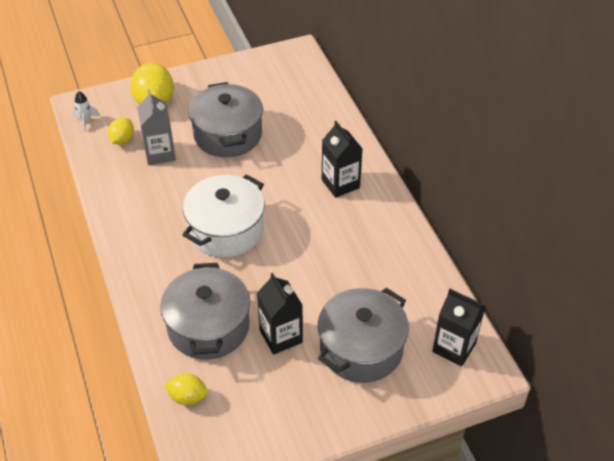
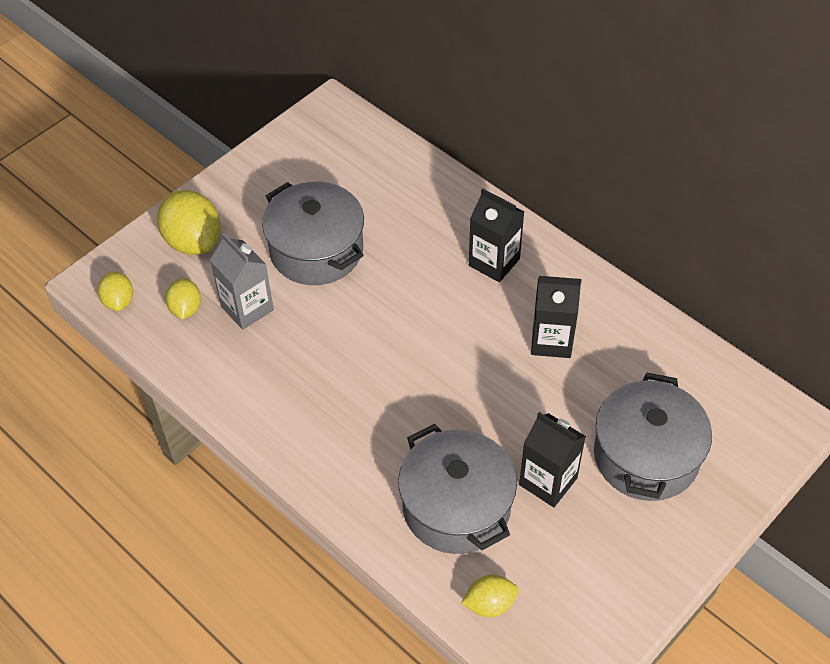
camera: 25 degrees left, 5 degrees up
(86, 121) = (119, 301): white rocket -> yellow lemon
(226, 229) = (396, 375): white pot -> none
(454, 347) = (743, 410): black carton -> black carton (551, 340)

